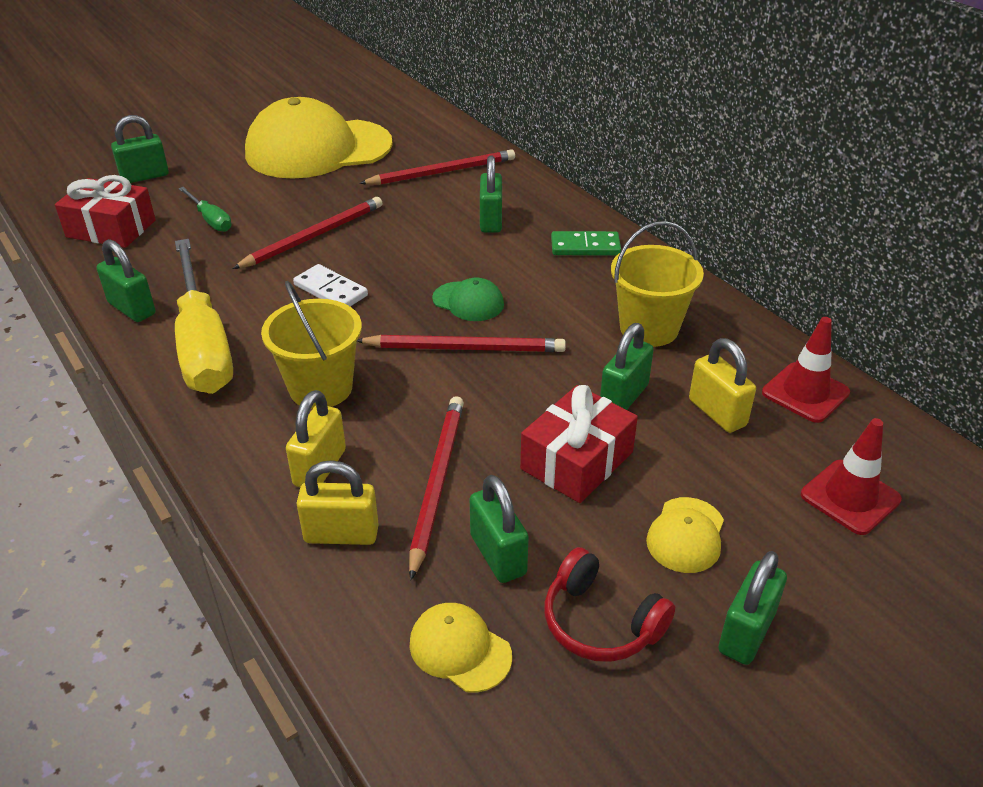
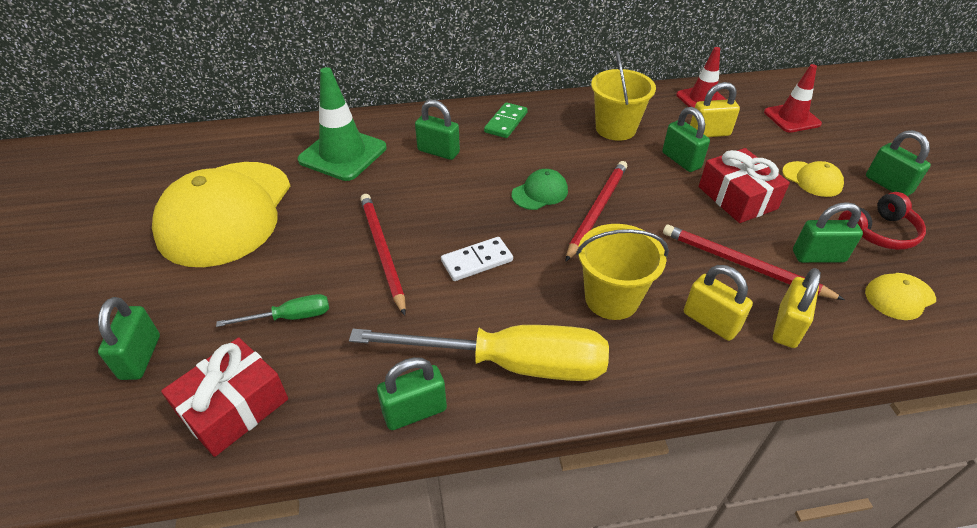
camera: 65 degrees left, 5 degrees up
(442, 172) = (343, 154): red pencil -> green traffic cone

